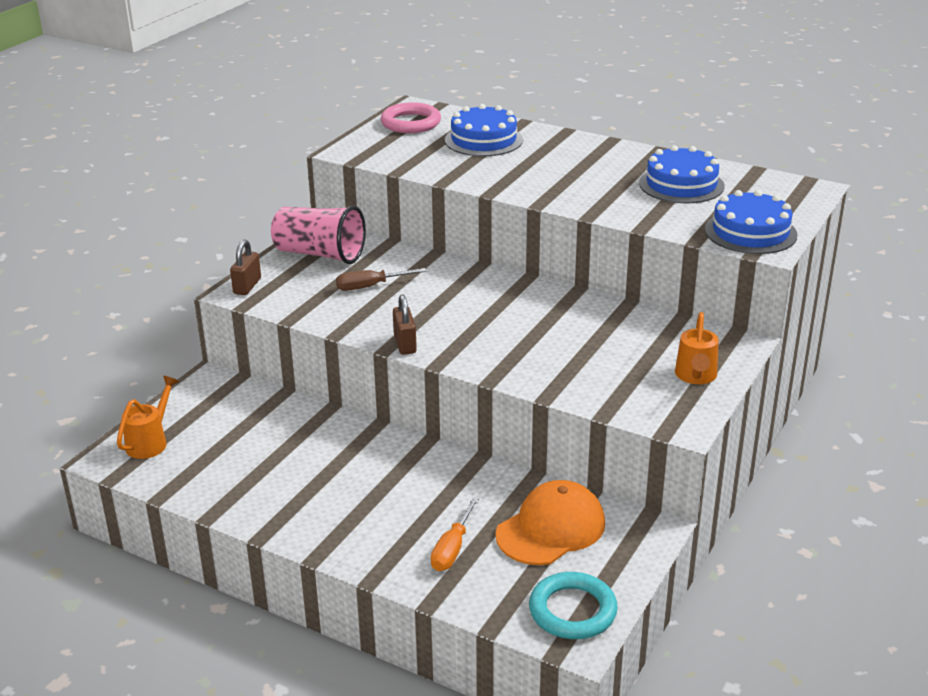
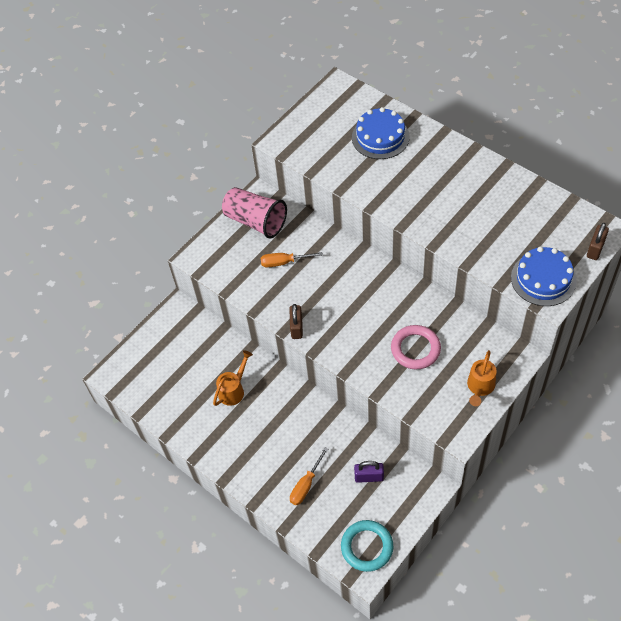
camera: 15 degrees right, 25 degrees up
(150, 442) = (137, 363): orange watering can -> orange watering can (233, 390)
(247, 286) = (203, 252): brown padlock -> brown padlock (595, 249)
(370, 286) = (284, 262): brown screwdriver -> orange screwdriver
(411, 123) = (332, 108): pink ring -> pink ring (415, 349)
(551, 528) = (369, 477): orange cap -> purple padlock
(681, 184) = (510, 212): blue cake -> none

